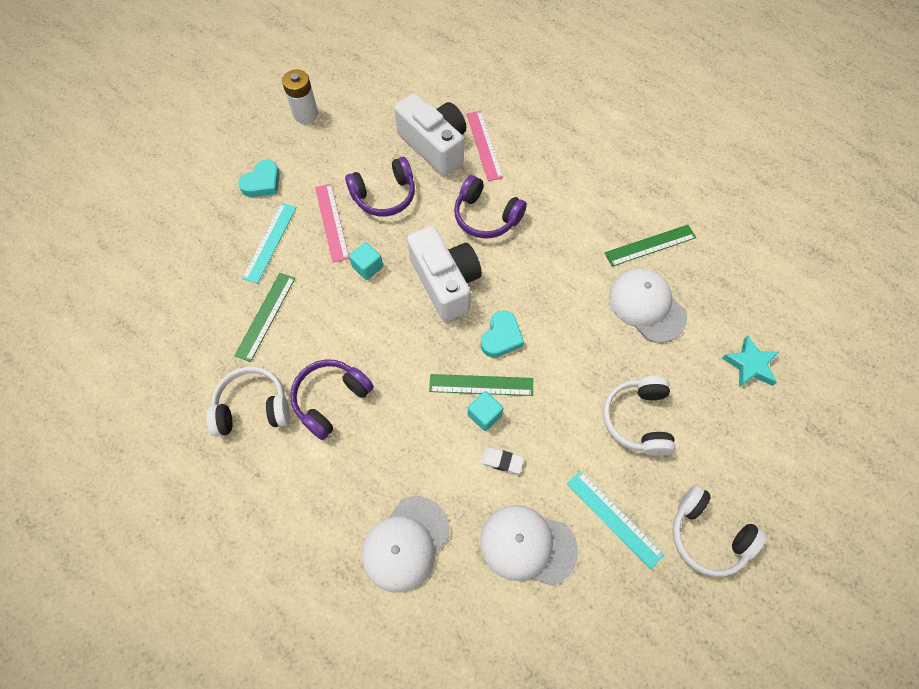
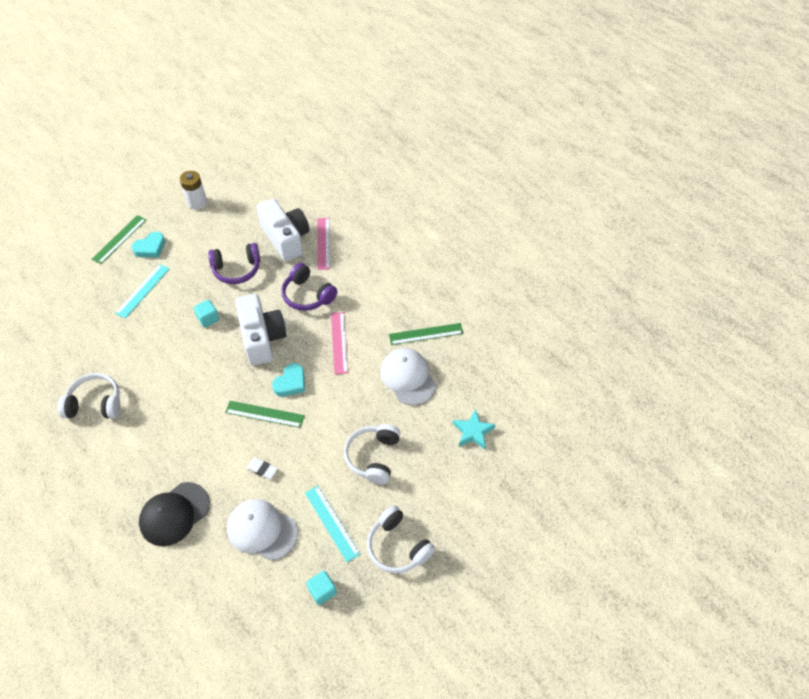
camera: 10 degrees right, 10 degrees down
(265, 316) = (123, 342): green ruler -> green ruler (119, 239)
(331, 222) = (192, 283): pink ruler -> pink ruler (339, 342)
(331, 399) = (152, 407): purple headphones -> none
(405, 543) = (174, 514): white cap -> black cap
(484, 415) = (260, 435): turquoise cube -> turquoise cube (322, 591)

